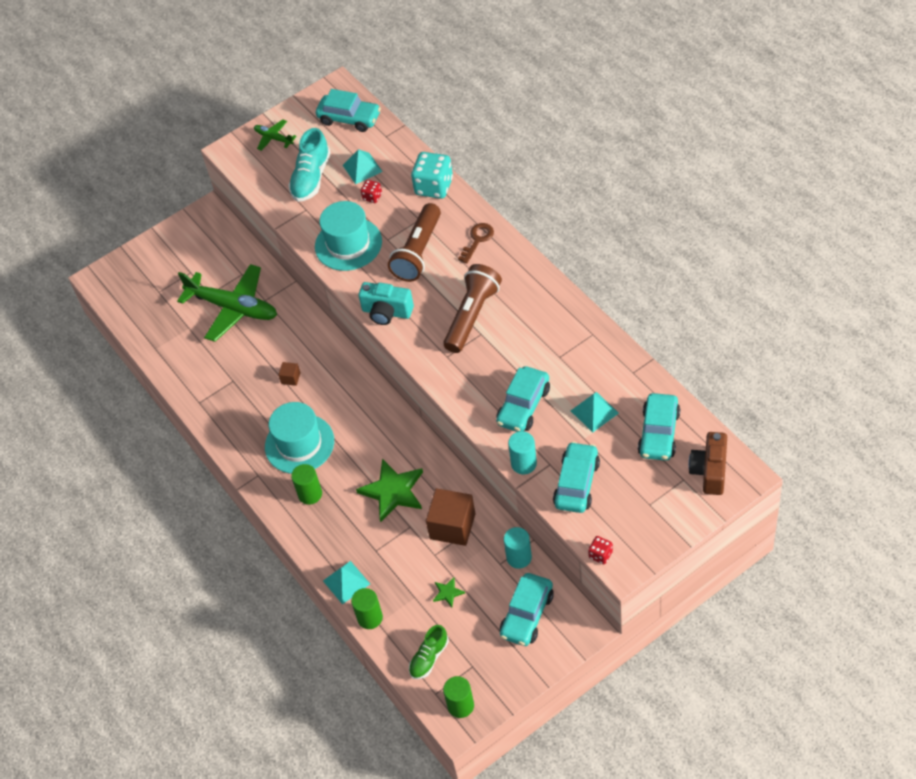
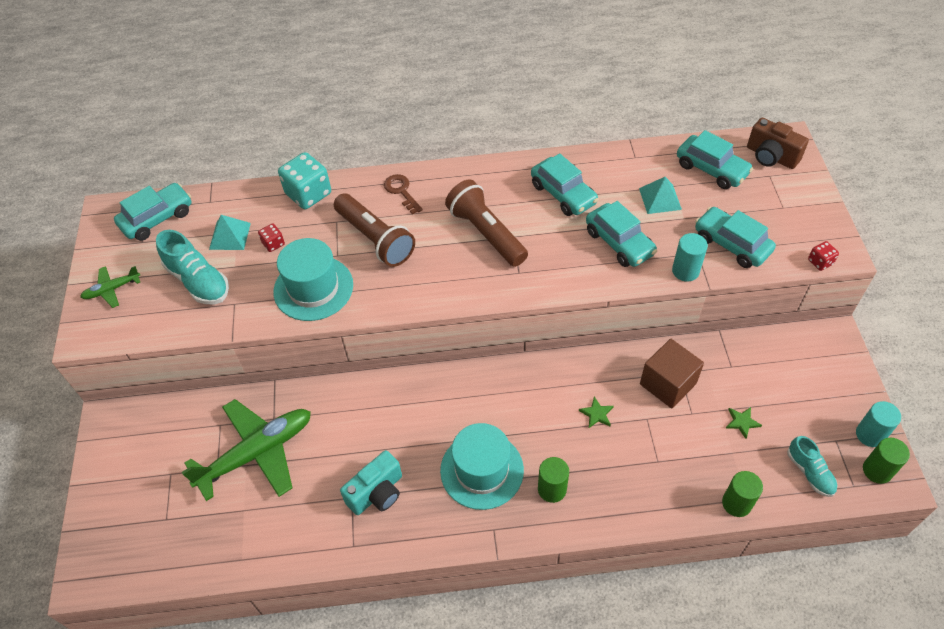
camera: 65 degrees left, 0 degrees up
(291, 378) = (393, 440): brown cube -> none
(346, 582) = (681, 505): turquoise pyramid -> none
(387, 312) = (427, 295): turquoise camera -> turquoise camera (377, 493)
(393, 491) = (596, 414): green star -> green star, size x0.45
(429, 658) = (810, 472): green shoe -> turquoise shoe
(519, 557) = (733, 349): turquoise cylinder -> turquoise cylinder (870, 434)
(527, 615) = (799, 371): turquoise car -> turquoise car (563, 194)

